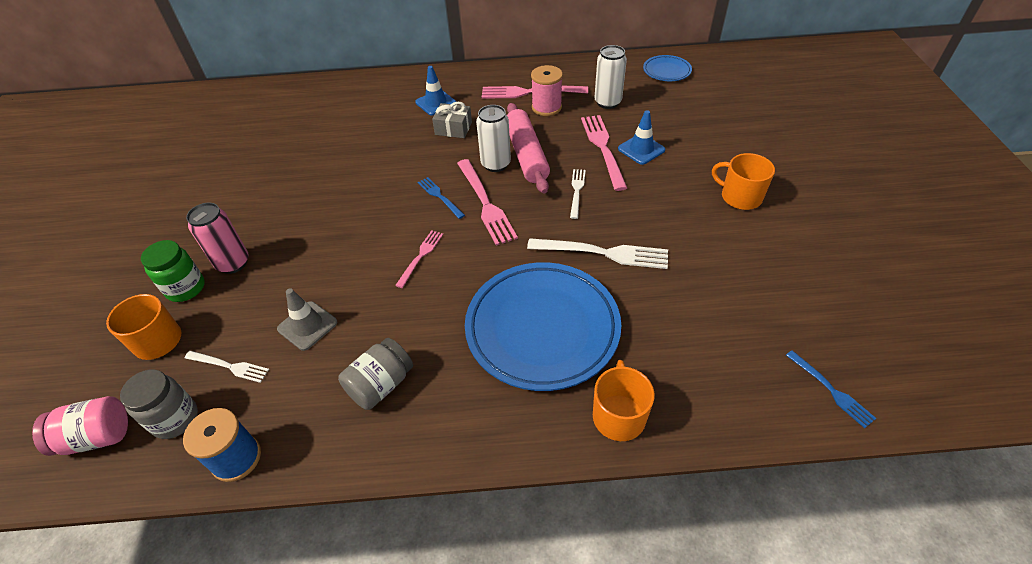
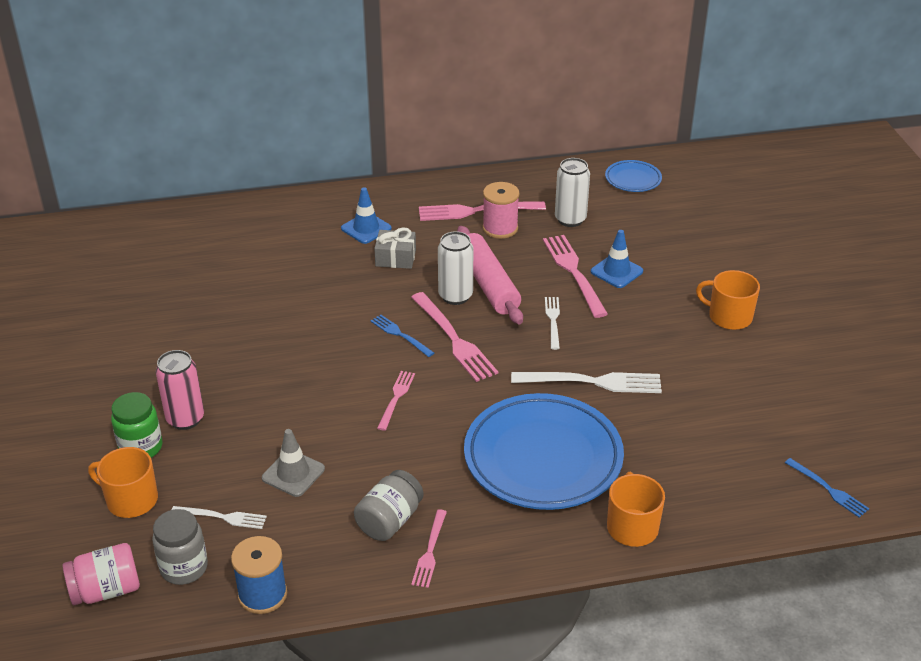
camera: 10 degrees left, 10 degrees down
(410, 425) = (430, 552): none -> pink fork

